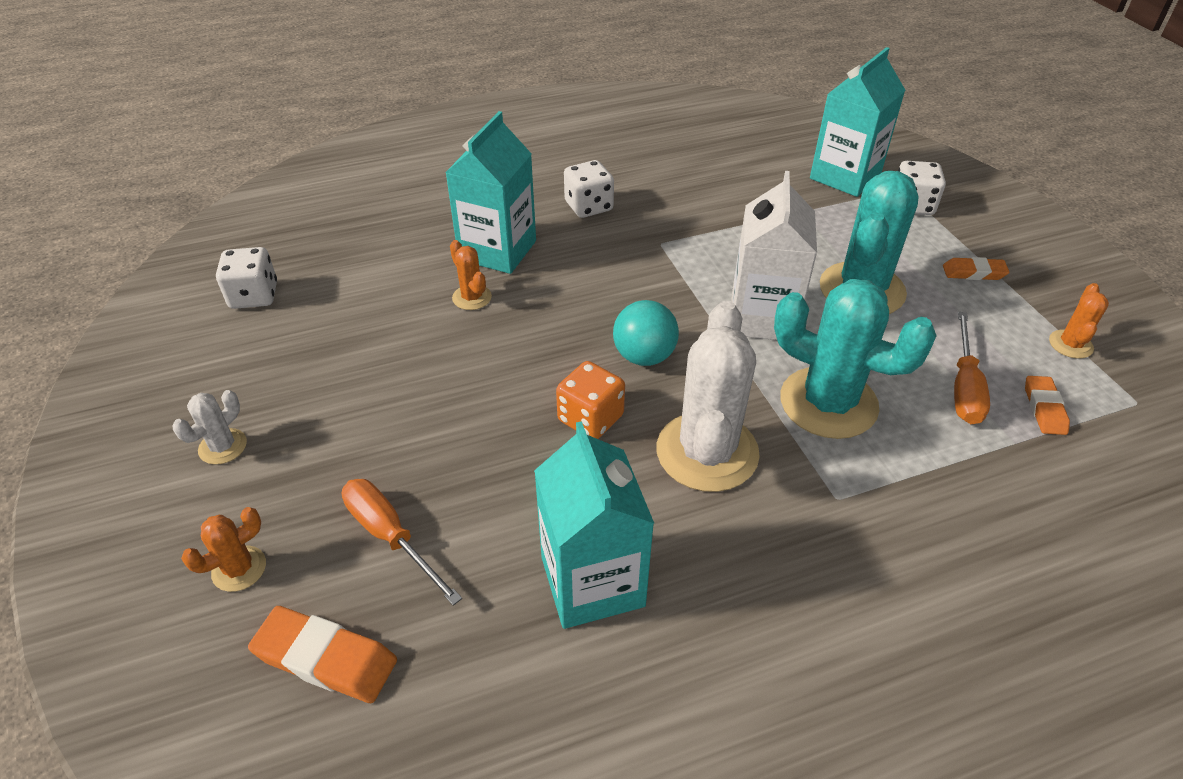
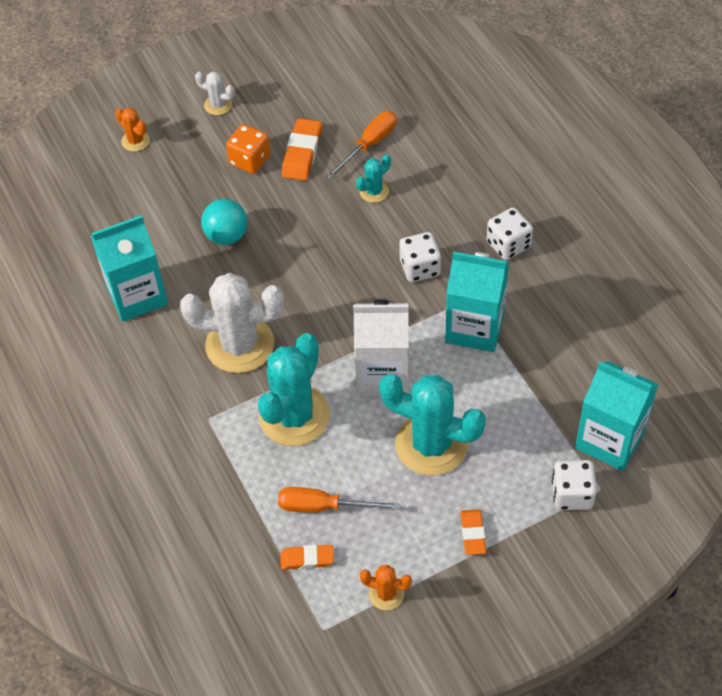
camera: 85 degrees right, 10 degrees up
(254, 296) = (354, 73): white dice -> white dice (420, 268)
(325, 659) = (86, 192): orange eraser -> orange eraser (302, 153)
(391, 536) = (160, 198): orange screwdriver -> orange screwdriver (369, 145)
(472, 297) = (374, 191): orange cactus -> turquoise cactus
(497, 250) = (433, 195): turquoise carton -> turquoise carton (474, 327)
(590, 418) = (262, 278): orange dice -> orange dice (250, 160)
(644, 356) = (327, 302): turquoise ball -> turquoise ball (226, 236)

